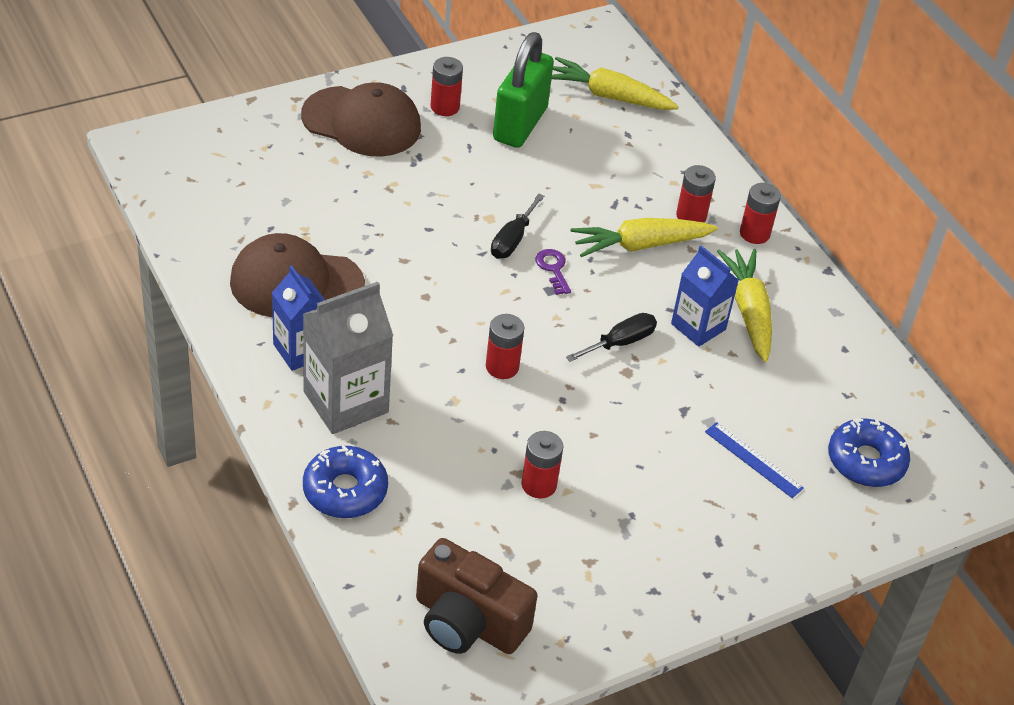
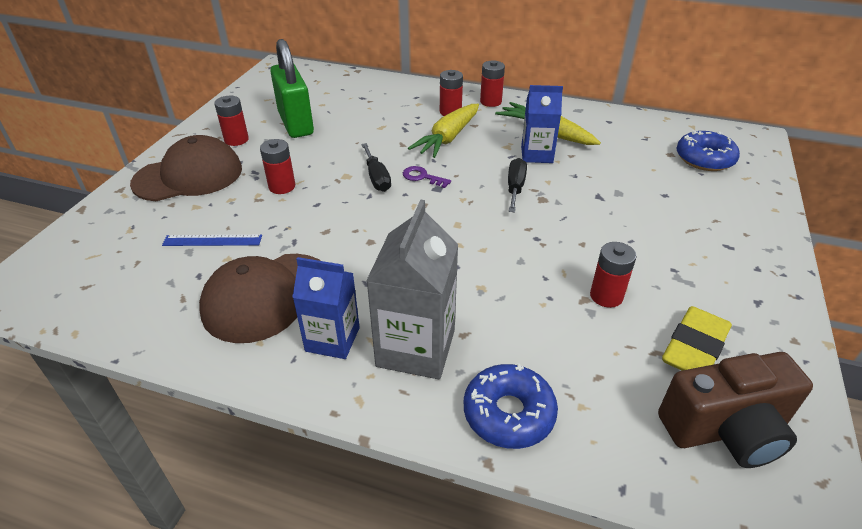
camera: 40 degrees left, 5 degrees down
(502, 367) = (477, 246): red battery -> red battery (282, 186)
(539, 569) = (694, 348): none -> yellow eraser
(609, 96) = (327, 88): yellow carrot -> none
(753, 460) = (667, 194): blue ruler -> blue ruler (212, 240)

